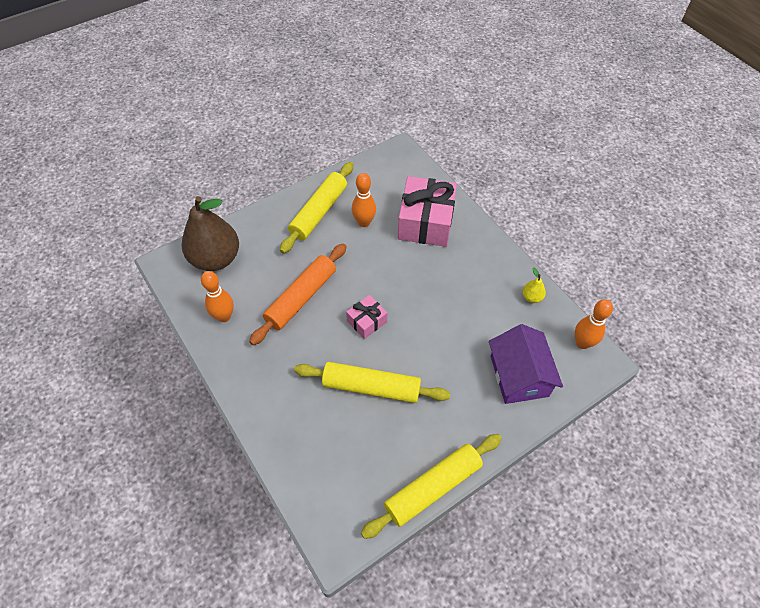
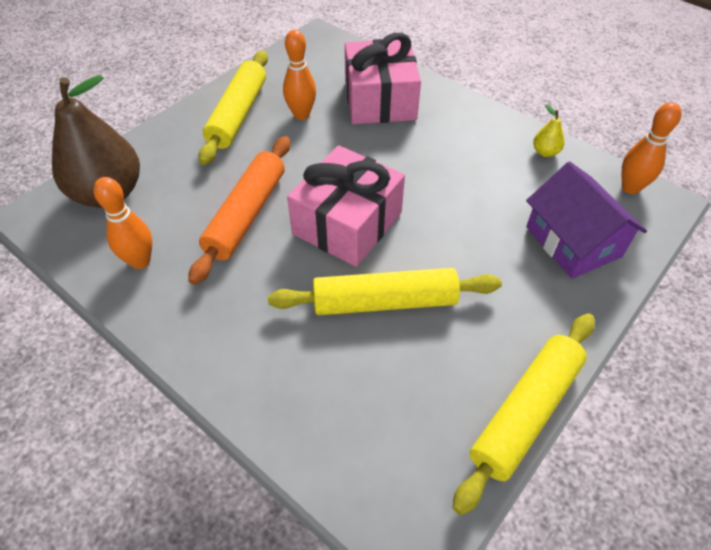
camera: 15 degrees left, 5 degrees down
(367, 321) = (347, 223): pink gift -> pink gift, size x1.99

